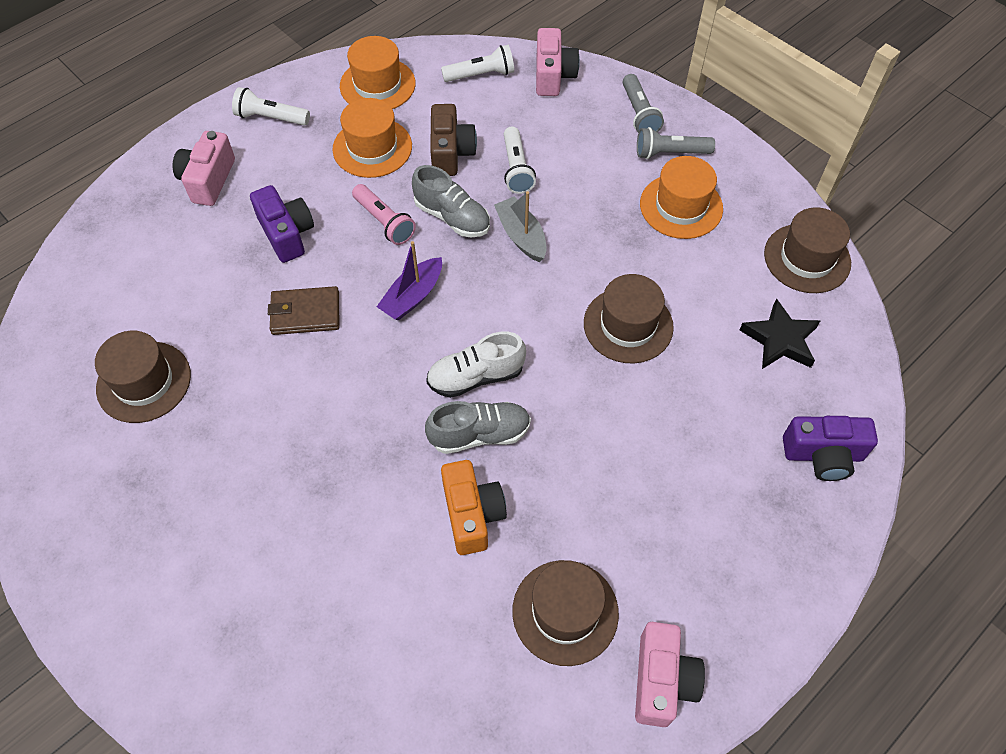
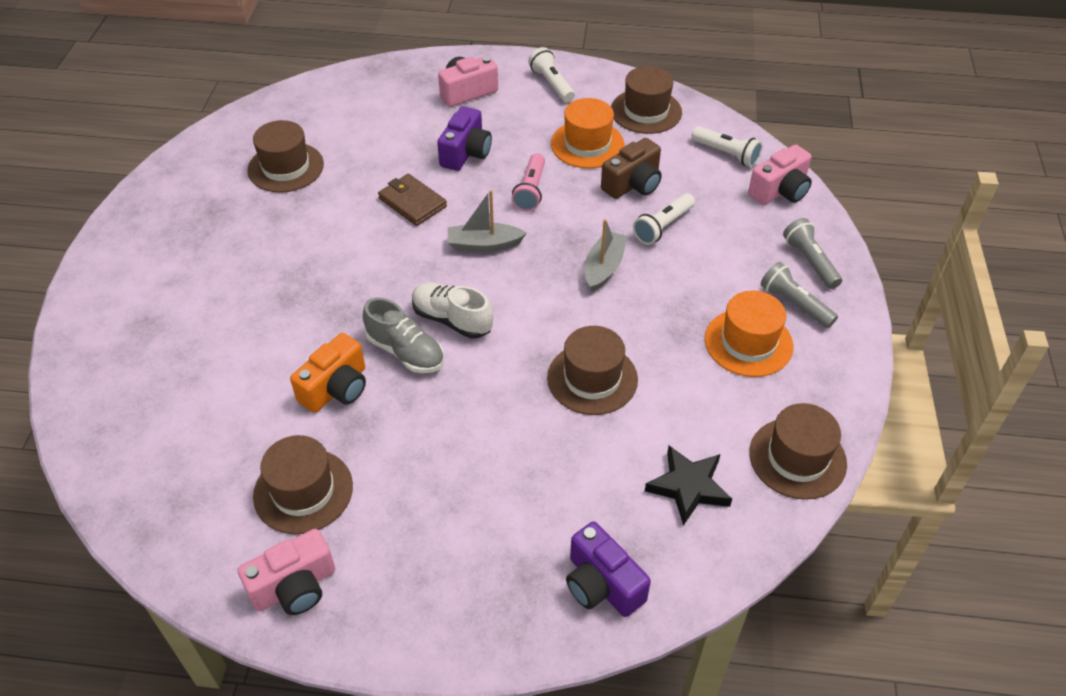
camera: 50 degrees right, 10 degrees down
(377, 85) = (646, 111): orange hat -> brown hat
(412, 296) = (484, 244): purple boat -> grey boat
(452, 217) = (576, 221): grey shoe -> none
(639, 114) = (810, 261): grey flashlight -> grey flashlight turned 120 degrees clockwise

